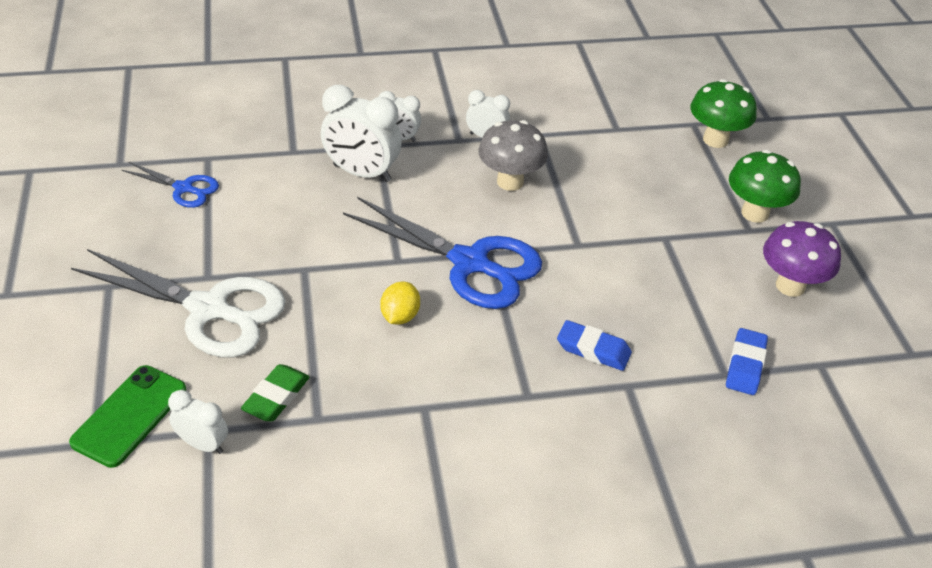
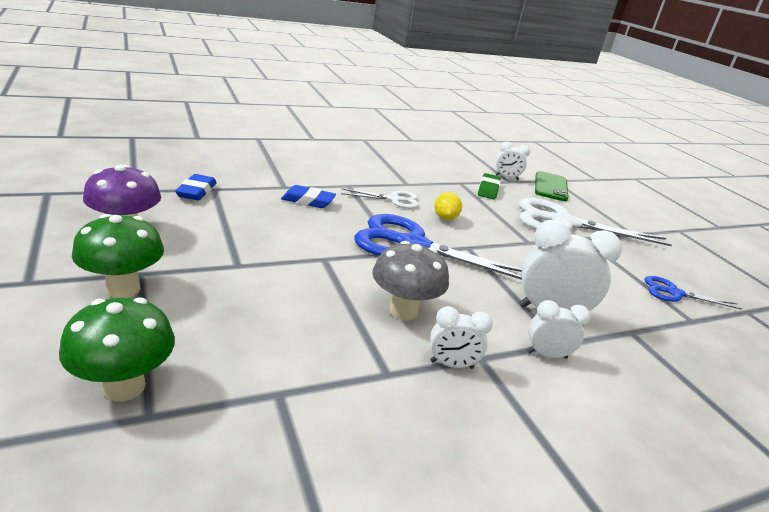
camera: 165 degrees right, 15 degrees down
(462, 359) = (394, 199): none -> white scissors

